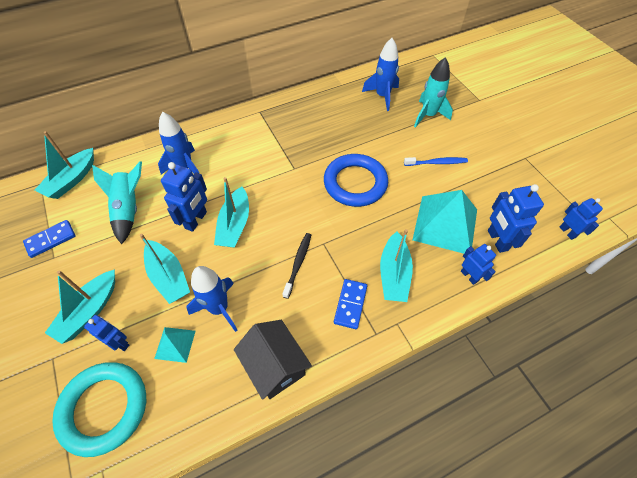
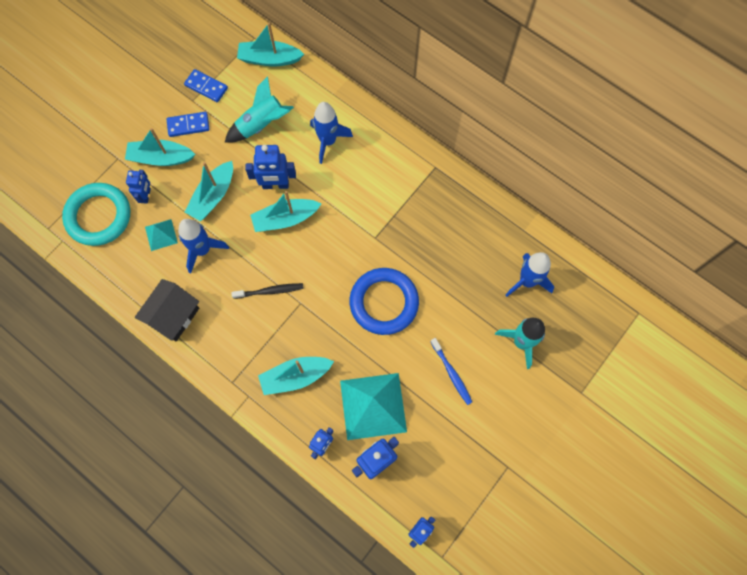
camera: 65 degrees right, 15 degrees up
(350, 304) = (249, 351): blue domino -> blue domino (188, 125)

